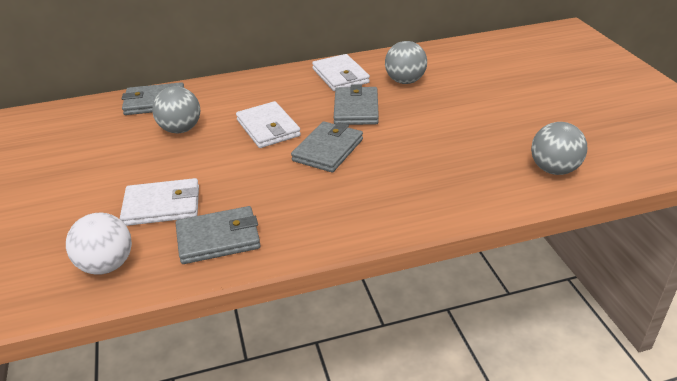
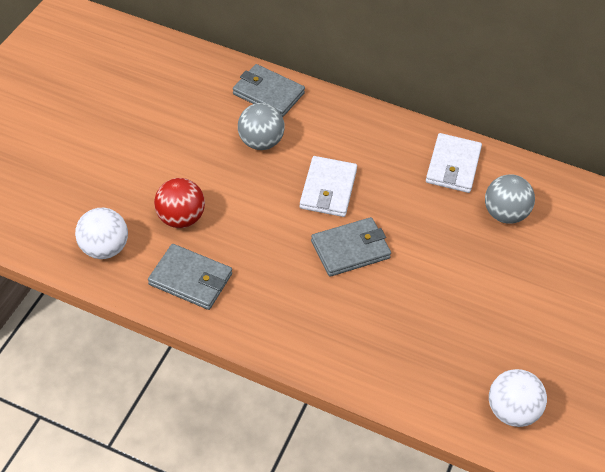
camera: 35 degrees right, 15 degrees up
(162, 206) = (181, 218): white wallet -> red ball
(356, 109) = (422, 218): grey wallet -> none
(554, 169) = (511, 411): grey ball -> white ball

